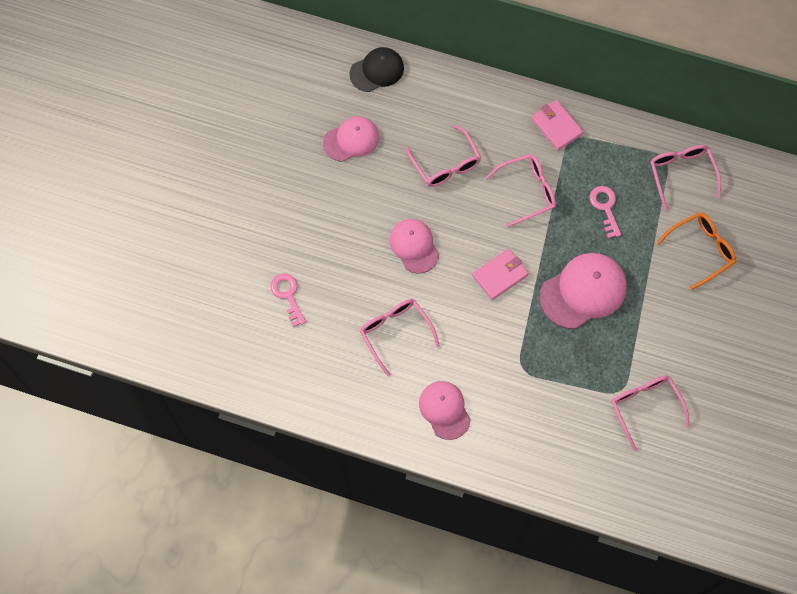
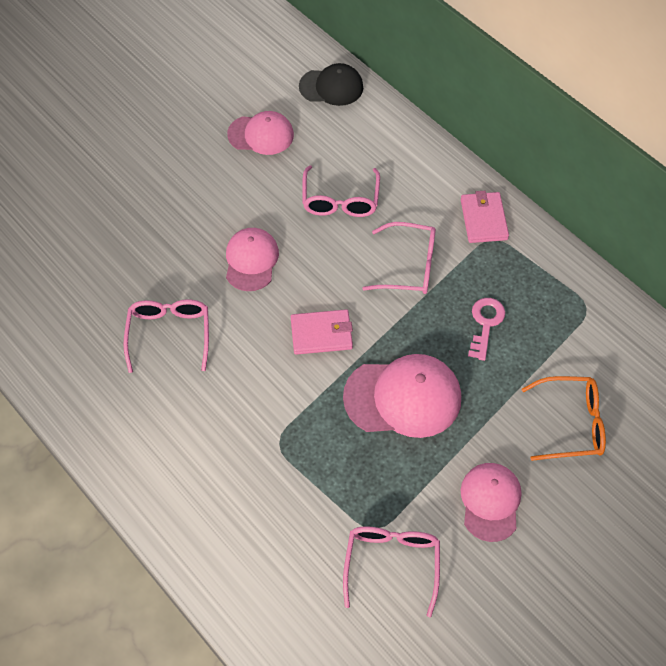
camera: 30 degrees right, 10 degrees down
(288, 296) = (90, 244): pink key -> none
(444, 410) = (162, 440): pink cap -> pink cap (490, 502)
(681, 173) = (597, 331): pink glasses -> none

